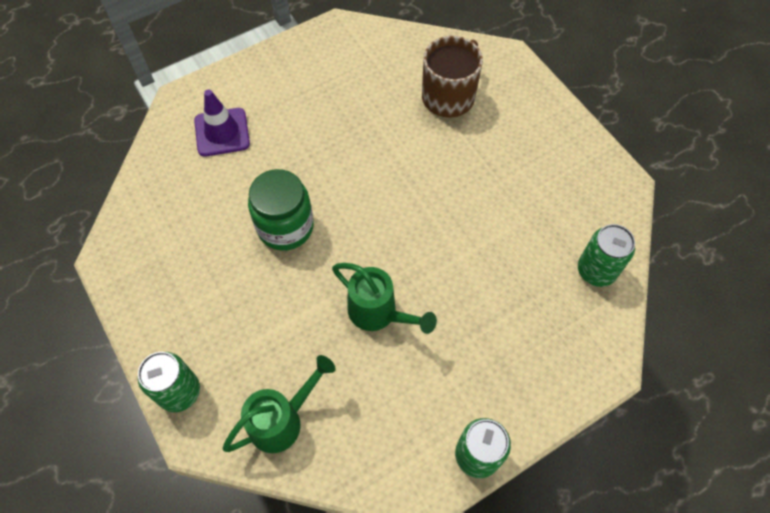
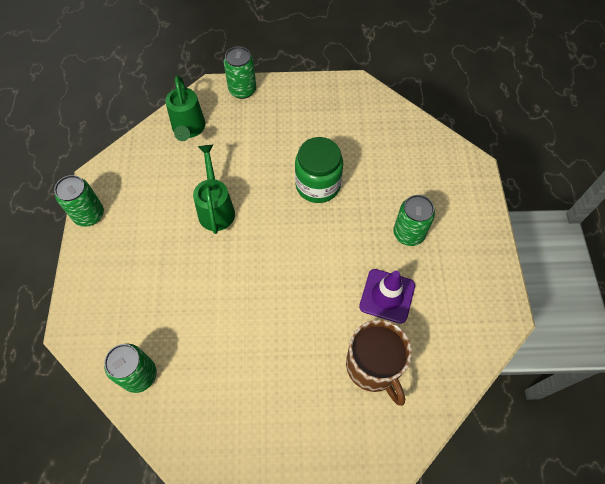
camera: 120 degrees right, 0 degrees up
(222, 132) = (426, 180): purple traffic cone -> purple traffic cone (387, 296)
(298, 122) = (408, 233): none -> green can
(378, 313) = (216, 209): green watering can -> green watering can turned 105 degrees clockwise

